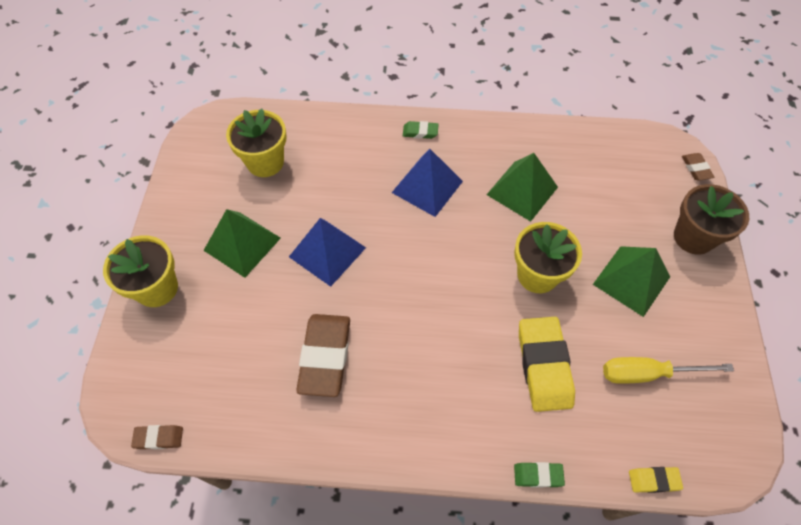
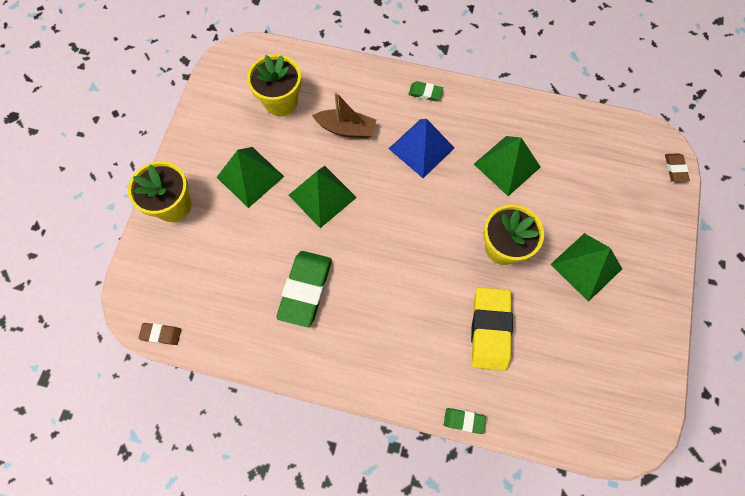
camera: 10 degrees right, 10 degrees up
(325, 356) = (305, 289): brown eraser -> green eraser
(327, 252) = (322, 196): blue pyramid -> green pyramid
(342, 179) = (346, 129): none -> brown boat
(647, 373) = (578, 352): yellow screwdriver -> none
(653, 480) = (560, 442): yellow eraser -> none
(693, 237) = (654, 235): brown flower pot -> none

